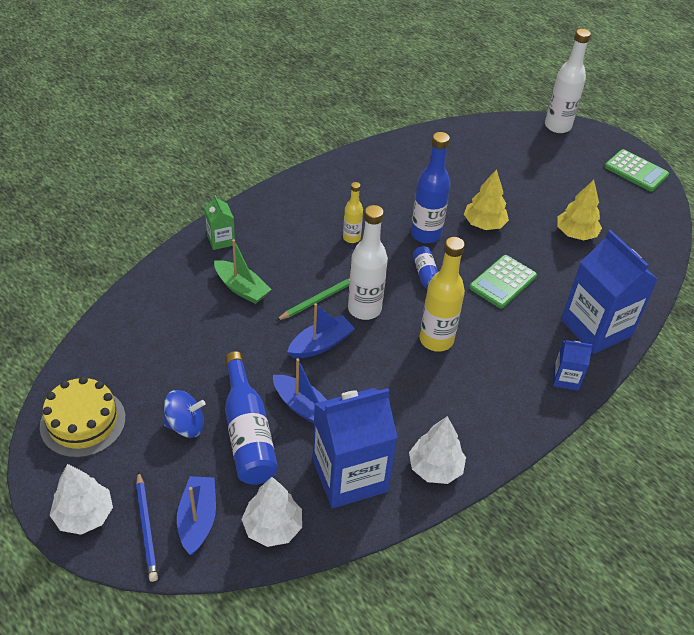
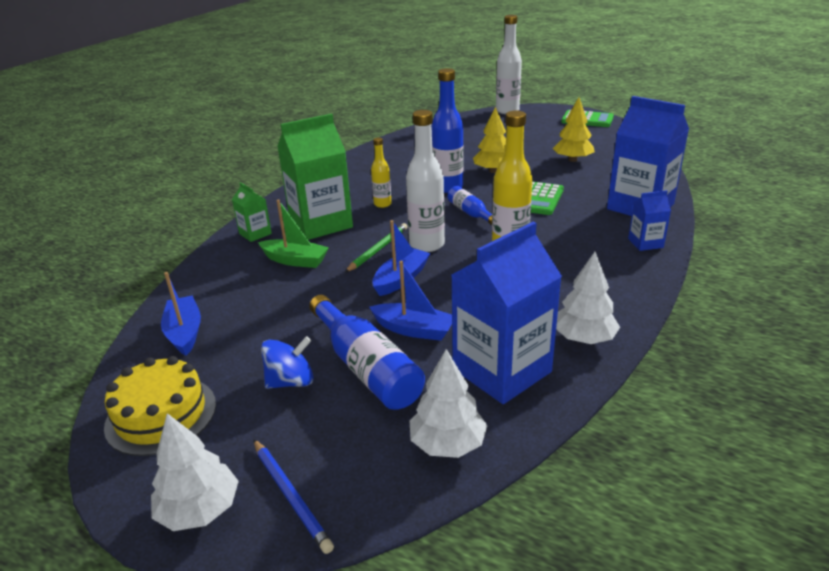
camera: 15 degrees left, 15 degrees down
(198, 519) = (352, 465): blue boat -> blue boat (184, 332)
(283, 246) = (321, 224): none -> green carton

